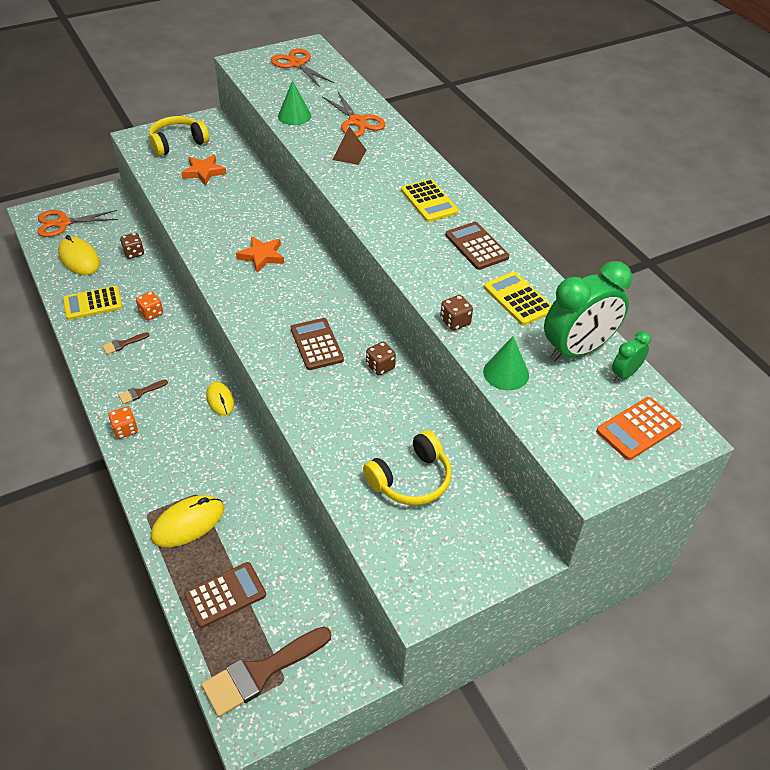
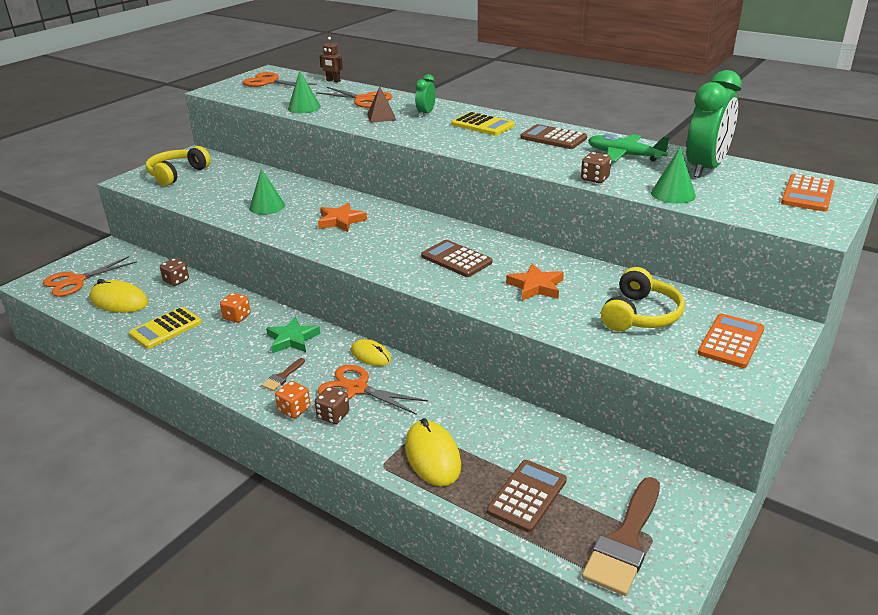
camera: 25 degrees left, 15 degrees down
(123, 344) = (228, 348): brown brush -> none
(174, 356) = (292, 339): none -> green star
(183, 430) = (356, 389): none -> orange scissors
(188, 523) = (432, 456): yellow mouse -> yellow mouse turned 45 degrees counterclockwise
(204, 172) = (224, 185): orange star -> orange star (536, 286)
(217, 213) = (267, 206): none -> green cone
(354, 81) = (333, 81): none -> brown robot
(380, 366) = (528, 256): brown dice -> brown dice (333, 415)
(459, 546) = (731, 341): none -> orange calculator
(518, 299) = (624, 155): yellow calculator -> green plane
(625, 374) = (756, 171): green clock -> green clock (426, 113)

